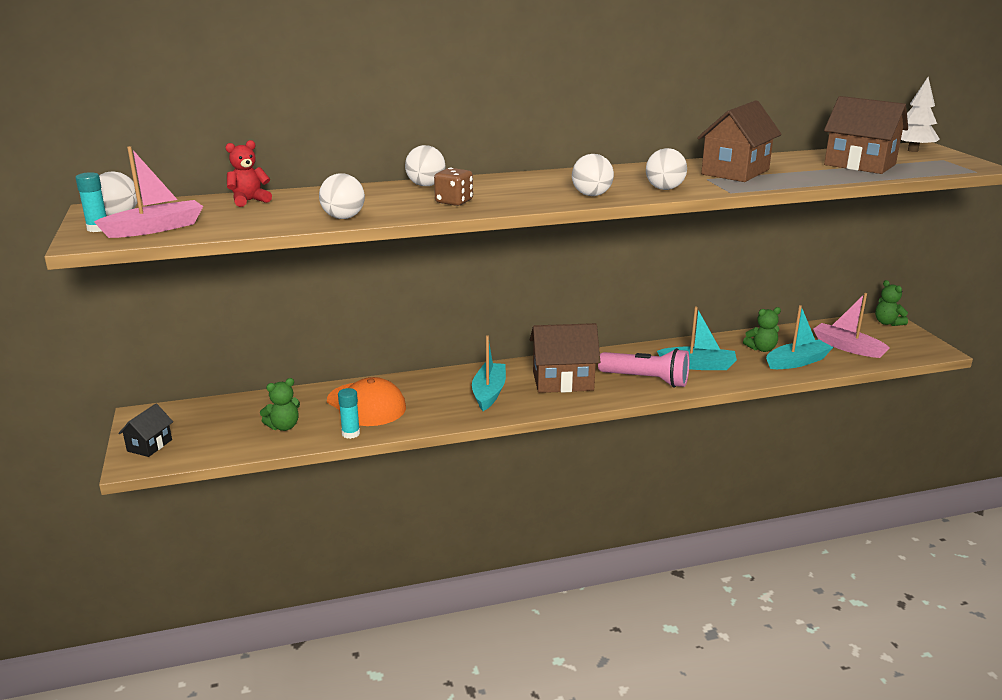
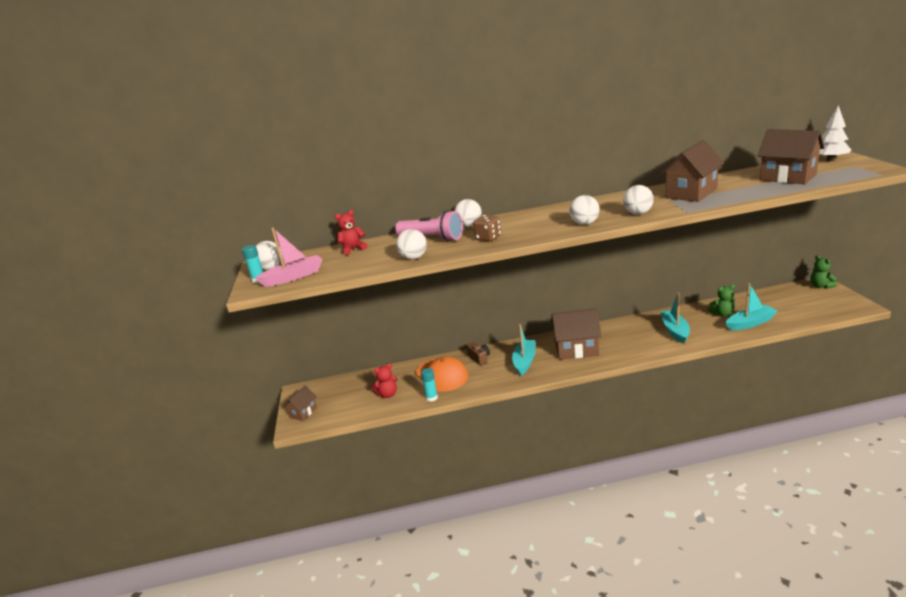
camera: 10 degrees right, 0 degrees up
(149, 445) = (303, 412): black house -> brown house
(284, 426) = (388, 394): green teddy bear -> red teddy bear
(423, 385) = (479, 358): none -> brown camera
(646, 380) = (637, 344): pink flashlight -> pink flashlight (432, 238)
(698, 365) = (675, 331): turquoise boat -> turquoise boat turned 105 degrees counterclockwise
(847, 347) = (789, 308): pink boat -> none

